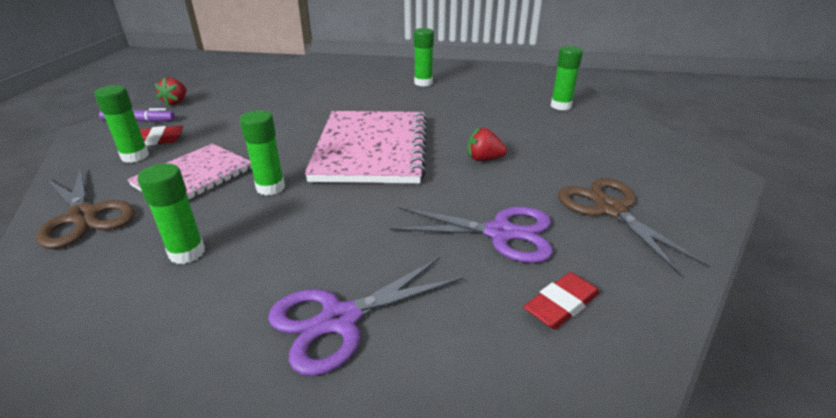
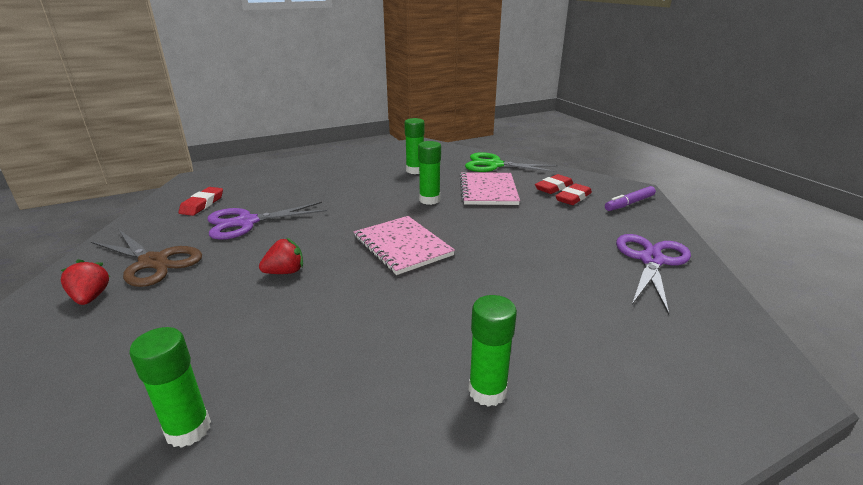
camera: 145 degrees right, 5 degrees down
(84, 216) = (494, 165): brown scissors -> green scissors
(135, 156) = (553, 187): green glue stick -> red eraser
(176, 102) = (663, 226): red strawberry -> red strawberry (91, 297)
(340, 320) = (312, 175): purple scissors -> purple scissors (651, 260)
(372, 149) = (402, 246): pink notebook -> pink notebook, size x0.62

